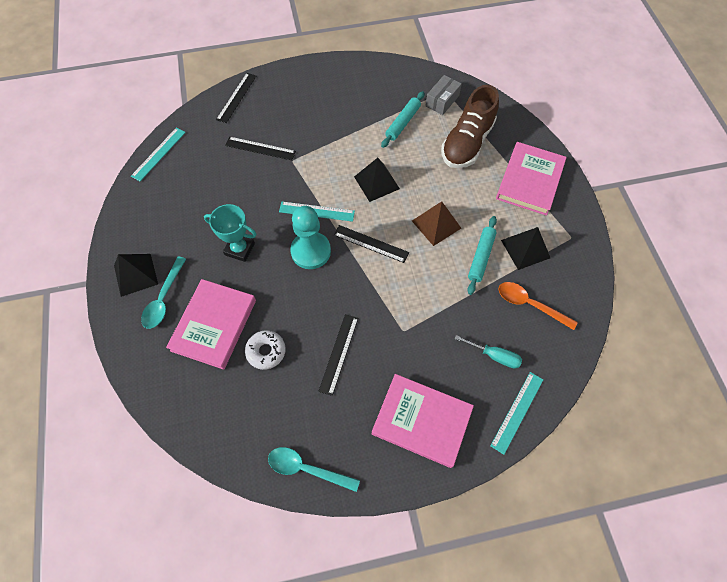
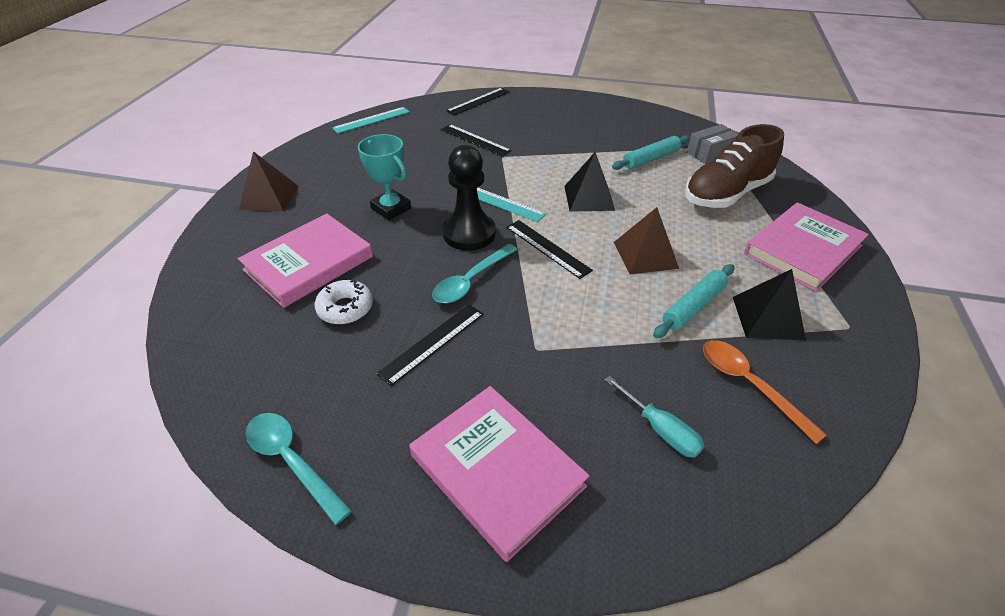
camera: 25 degrees right, 20 degrees down
(135, 274) = (269, 197): black pyramid -> brown pyramid
(164, 298) = (278, 224): turquoise spoon -> turquoise spoon (471, 281)
(311, 251) = (469, 233): turquoise pawn -> black pawn
(517, 412) = (665, 526): turquoise ruler -> none

